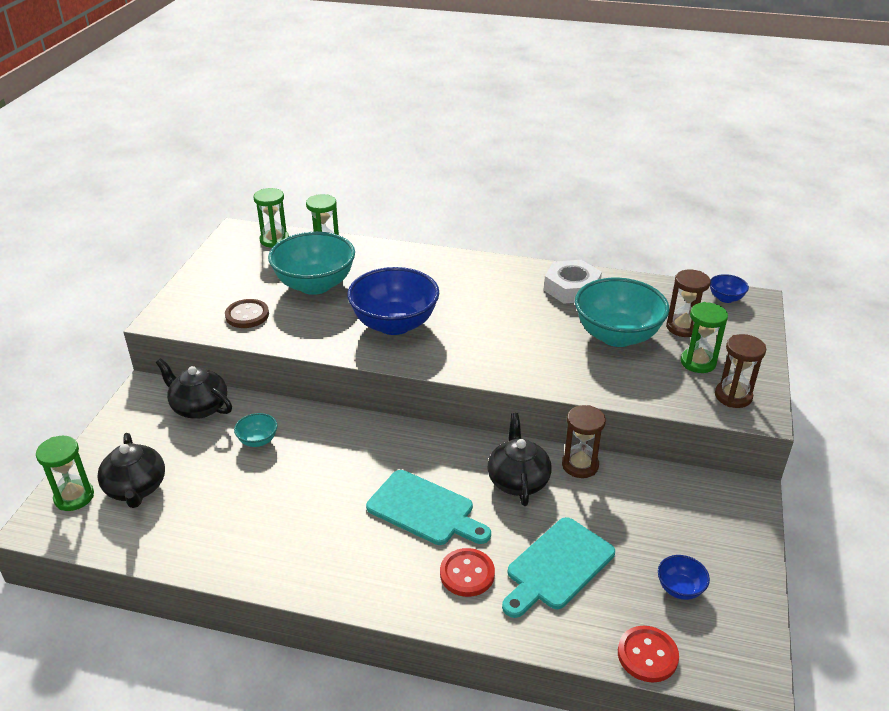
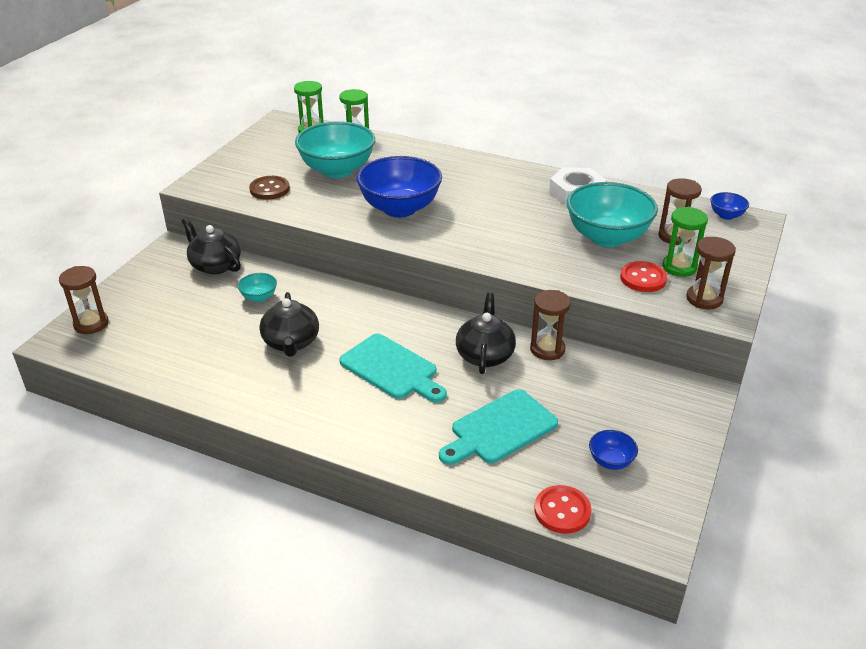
camera: 10 degrees right, 0 degrees up
(74, 497) = (91, 324): green hourglass -> brown hourglass
(136, 488) = (144, 323): black teapot -> black teapot (291, 343)
(467, 574) = (415, 424): red button -> red button (643, 278)

